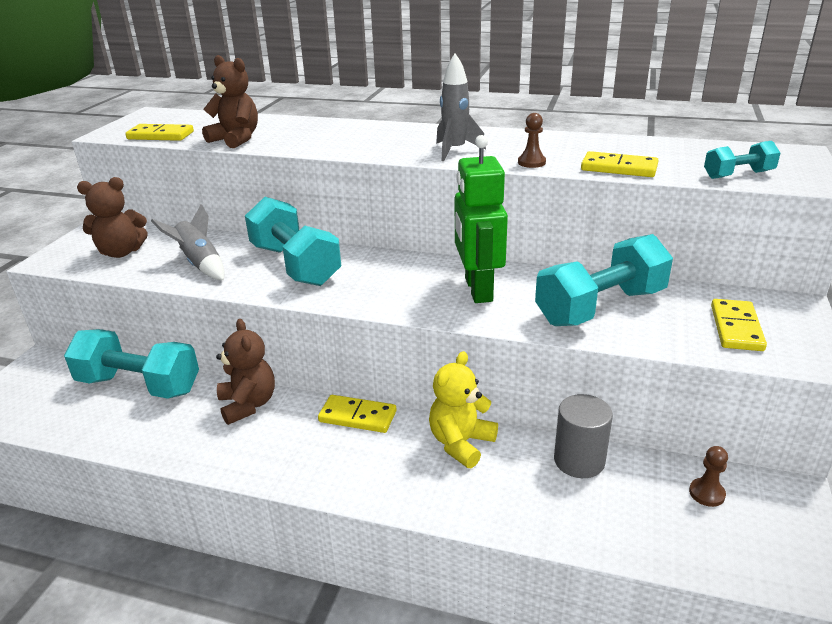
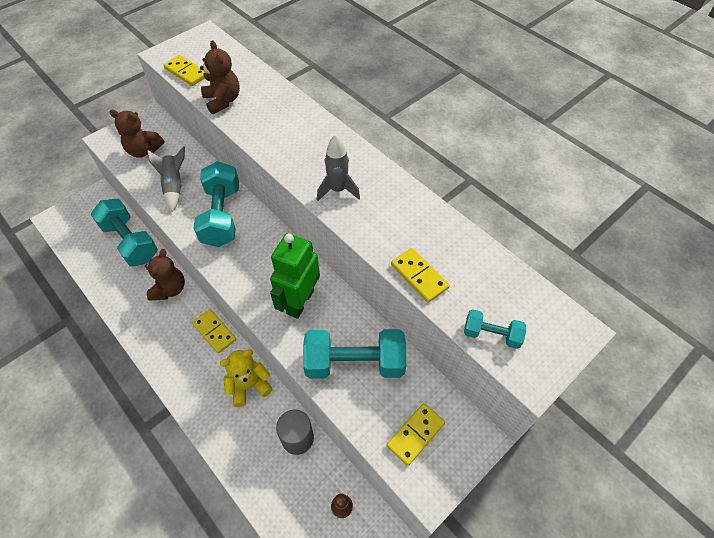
camera: 30 degrees right, 25 degrees up
(531, 162) = (370, 235): brown pawn -> none

